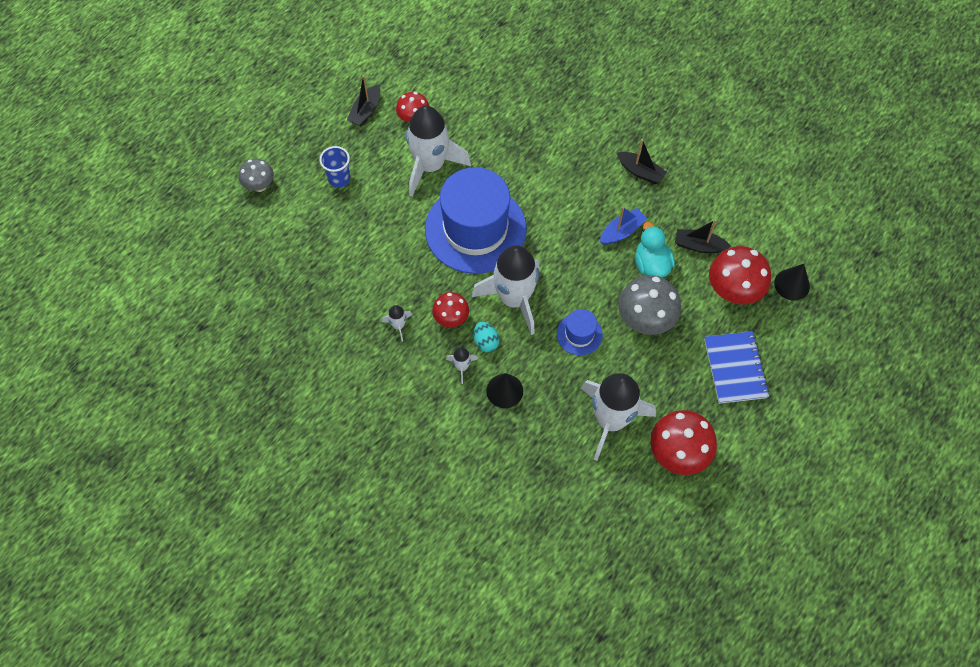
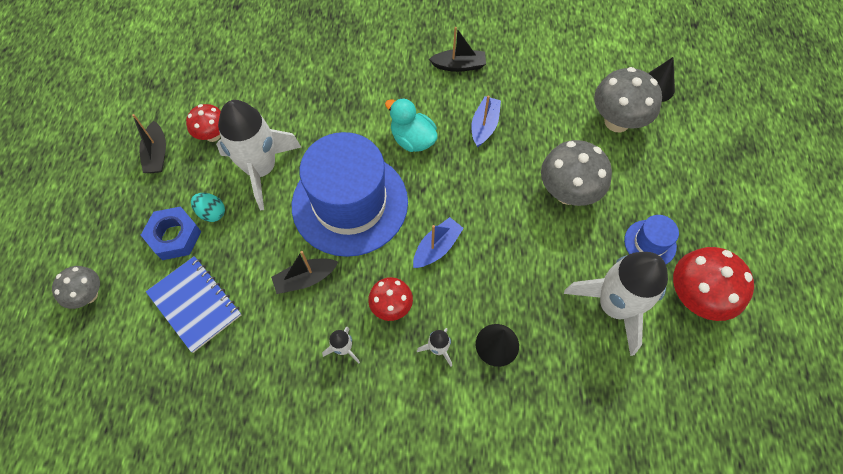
camera: 35 degrees left, 0 degrees up
(339, 179) = (174, 236): blue cup -> blue nut
(486, 342) = (442, 307): turquoise egg -> turquoise egg (212, 213)
(514, 299) = (437, 247): white rocket -> blue boat
(579, 334) = (522, 242): blue hat -> blue hat (650, 243)
(651, 264) = (532, 139): turquoise duck -> turquoise duck (412, 140)
(699, 246) = (558, 99): black boat -> black boat (305, 279)
(733, 291) = (617, 121): red mushroom -> grey mushroom
(735, 368) = (674, 186): blue notebook -> blue notebook (195, 304)

